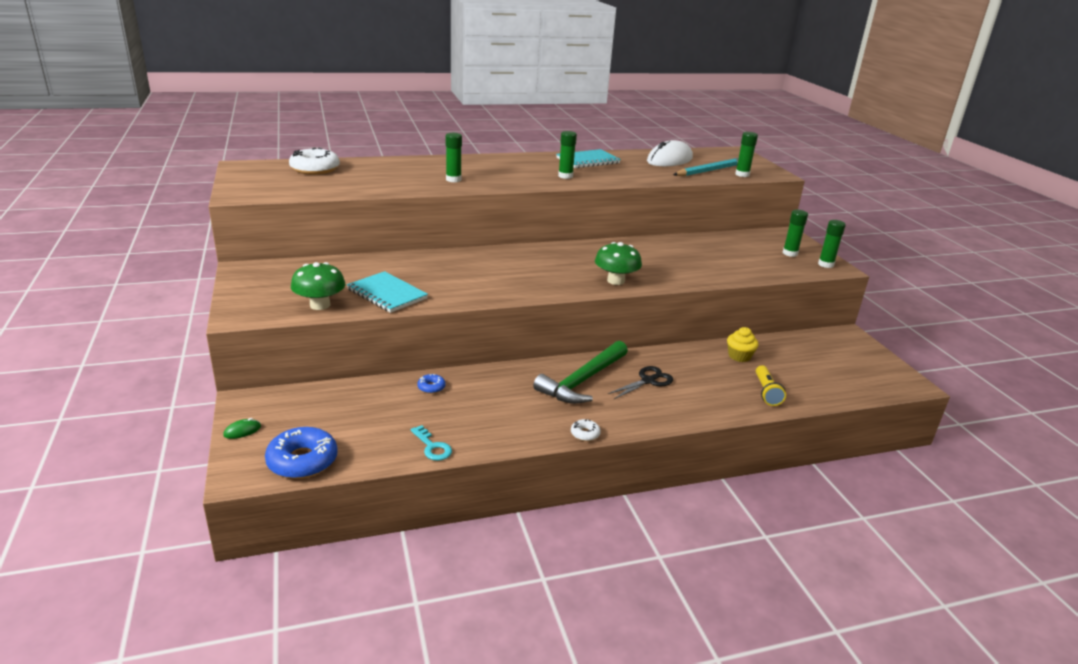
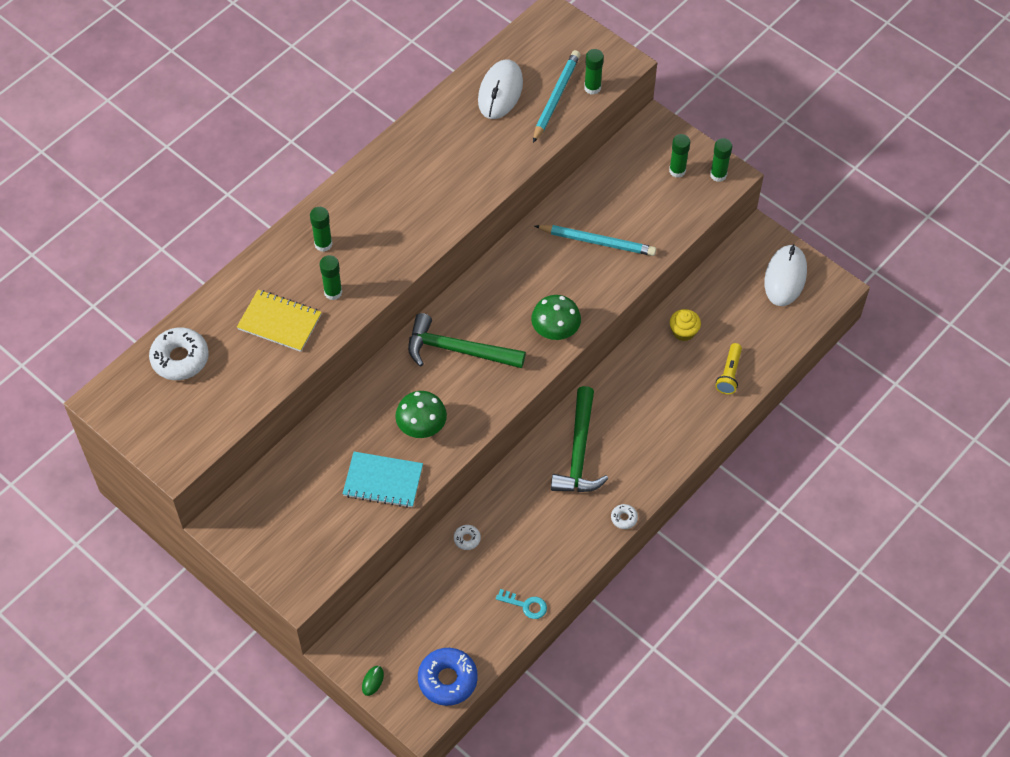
camera: 30 degrees left, 30 degrees up
(320, 305) = (345, 534): green mushroom -> green mushroom (421, 426)
(400, 177) = (279, 322): none -> yellow notebook
(431, 387) = (467, 539): blue donut -> white donut
(526, 264) = (457, 350): none -> green hammer
(565, 176) = (429, 210): green glue stick -> green glue stick (323, 244)
(588, 161) = (422, 151): turquoise notebook -> none
(648, 381) = (630, 418): black scissors -> none
(693, 259) = (597, 242): none -> turquoise pencil
(766, 392) = (729, 374): yellow flashlight -> yellow flashlight turned 45 degrees clockwise
(860, 362) = (785, 277): none -> white mouse

